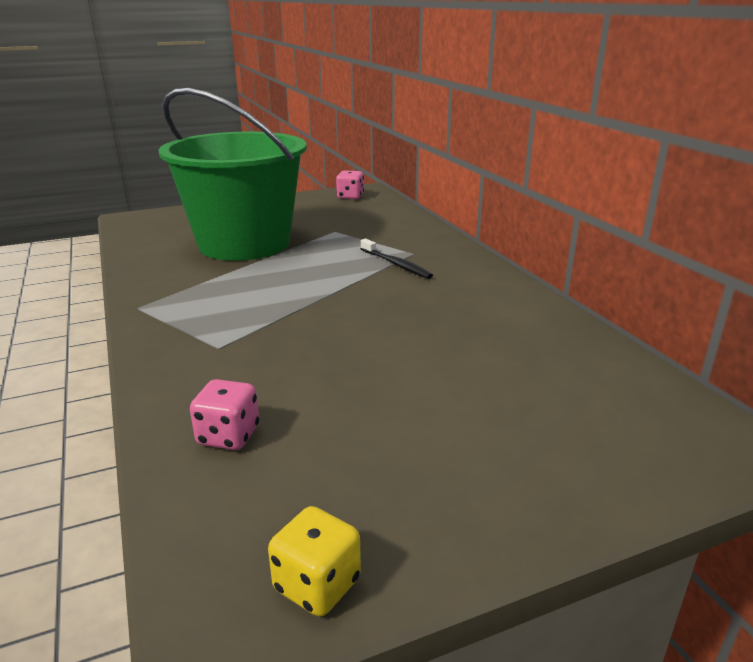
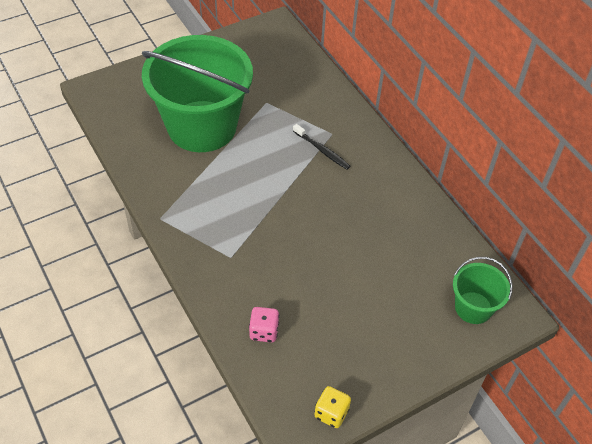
camera: 10 degrees left, 25 degrees up
(350, 197) = (265, 39): pink dice -> none
(644, 429) = (473, 308): none -> green bucket

